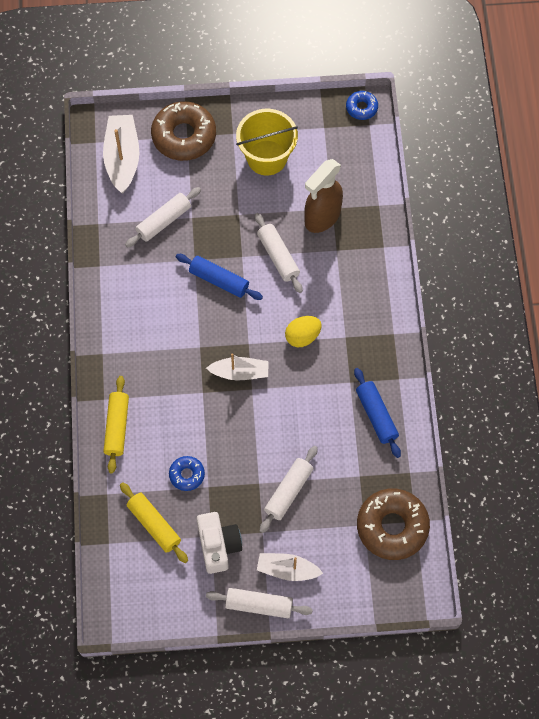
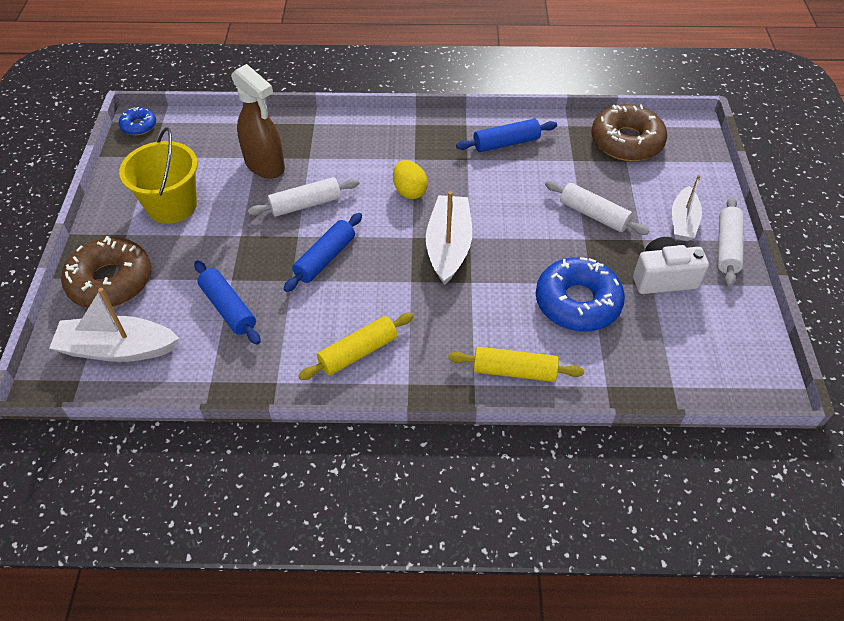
camera: 85 degrees left, 15 degrees down
(154, 525) = (643, 337): yellow rolling pin -> yellow rolling pin (358, 352)
(164, 221) = (228, 308): white rolling pin -> blue rolling pin
(187, 475) = (577, 302): blue donut -> blue donut, size x2.00
(240, 372) = (448, 246): white boat -> white boat, size x1.52

